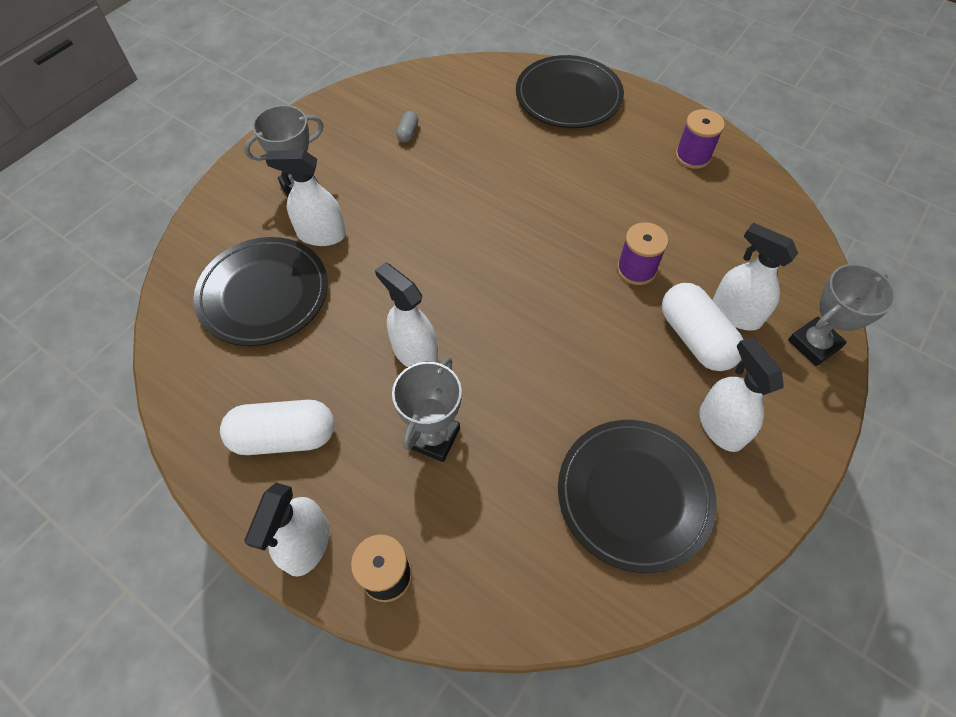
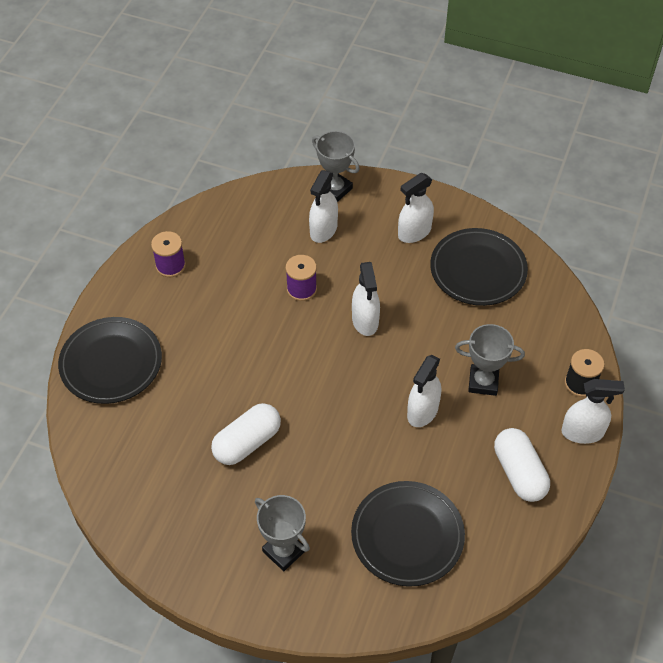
camera: 105 degrees left, 5 degrees down
(321, 235) = (332, 514): white spray bottle -> white spray bottle (365, 321)
(408, 133) = (189, 483): grey capsule -> none
(695, 338) = (352, 250): white capsule -> white capsule (247, 442)

